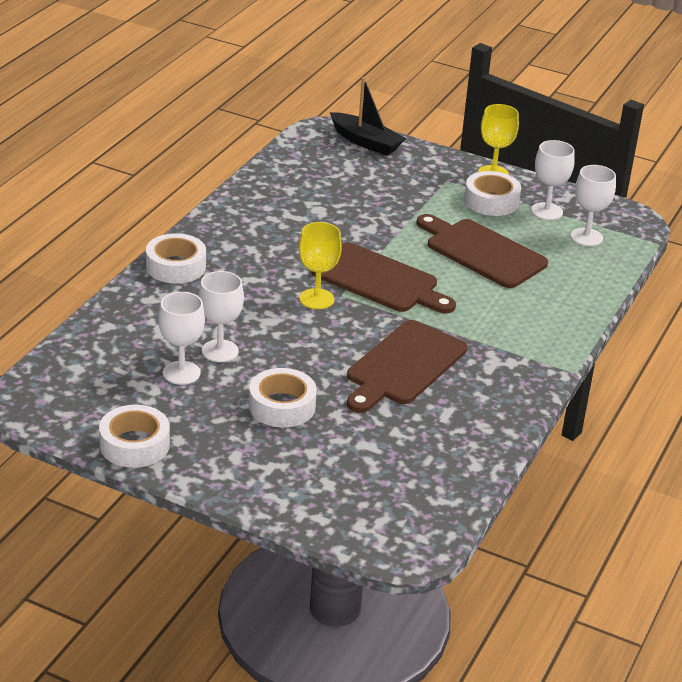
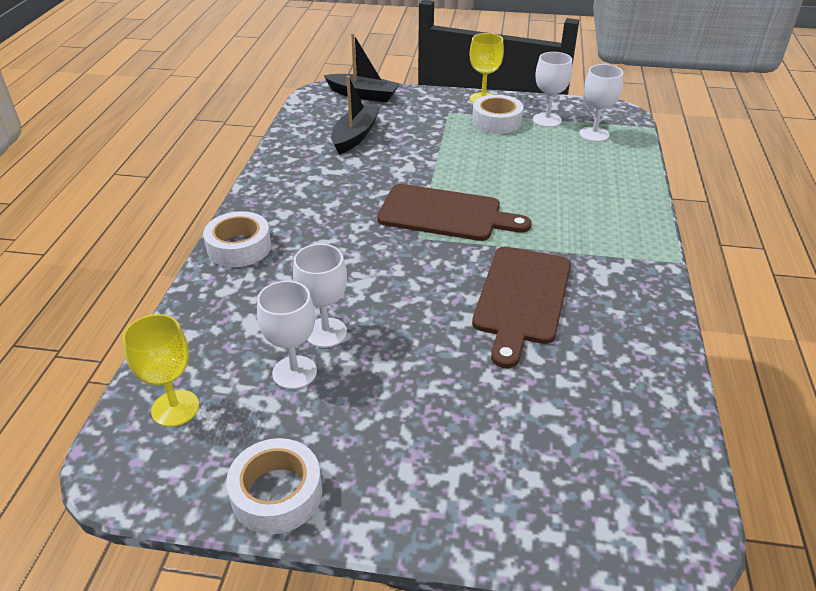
camera: 15 degrees left, 5 degrees up
(282, 406) = (425, 384): white tape -> none
(316, 299) = (396, 247): yellow goblet -> yellow goblet (175, 408)
(334, 185) = (355, 136): none -> black boat
(482, 252) = (518, 166): brown cutting board -> none

